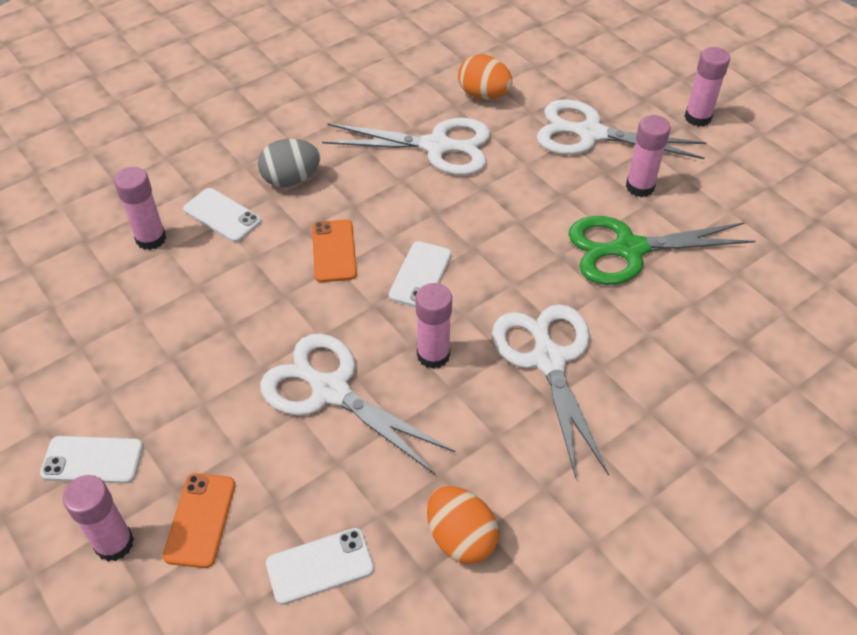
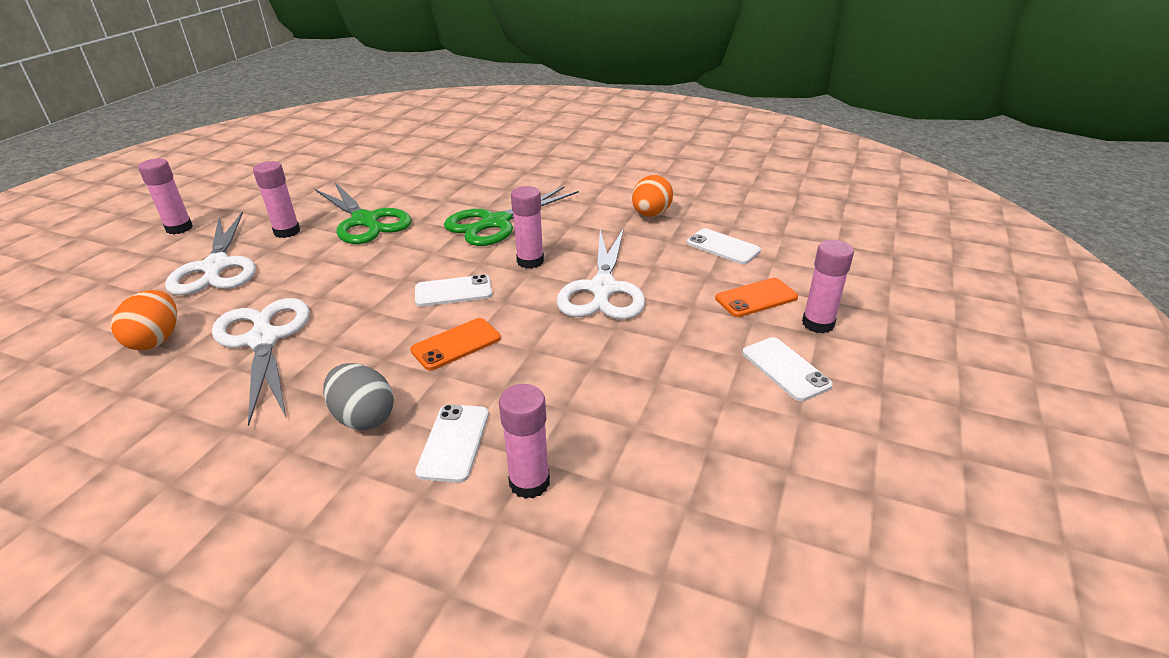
camera: 120 degrees left, 15 degrees down
(548, 360) = (495, 223): white scissors -> green scissors

